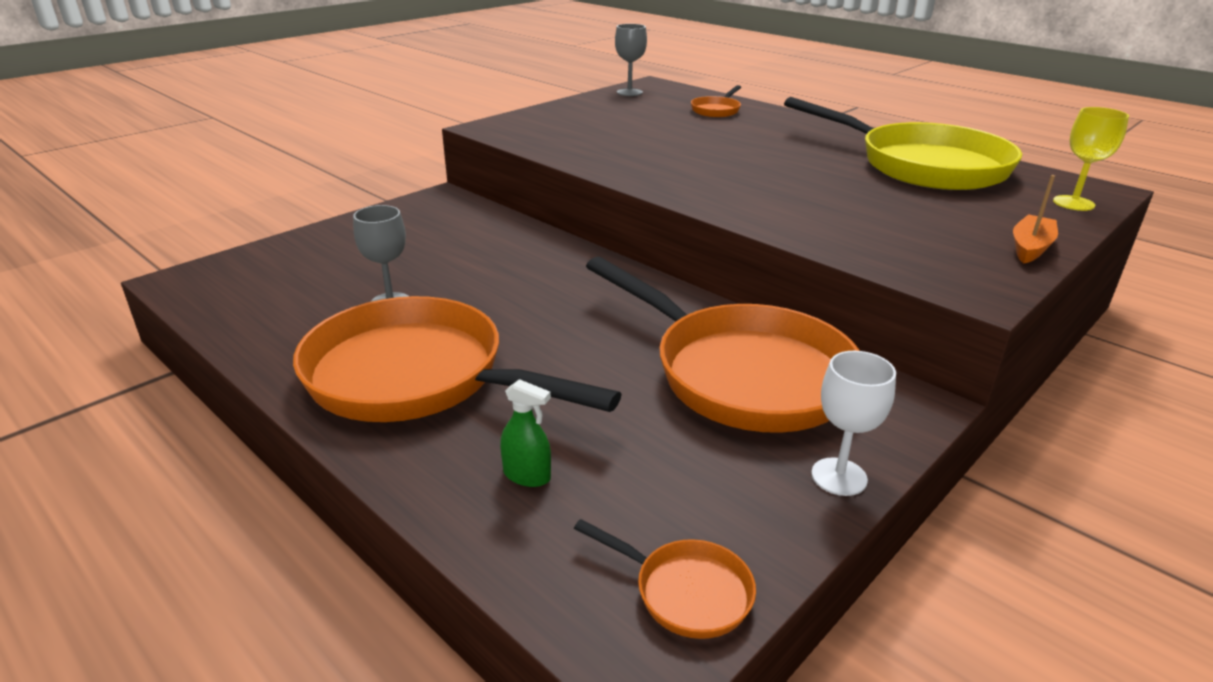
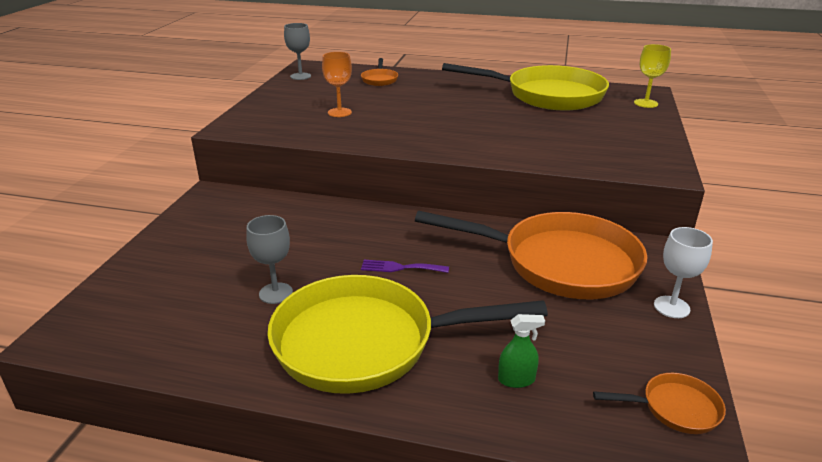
camera: 30 degrees left, 0 degrees up
(417, 377) = (365, 342): orange pan -> yellow pan
(542, 318) = (400, 267): none -> purple fork
(622, 134) = (339, 112): none -> orange goblet
(1030, 248) = (658, 137): orange boat -> none

